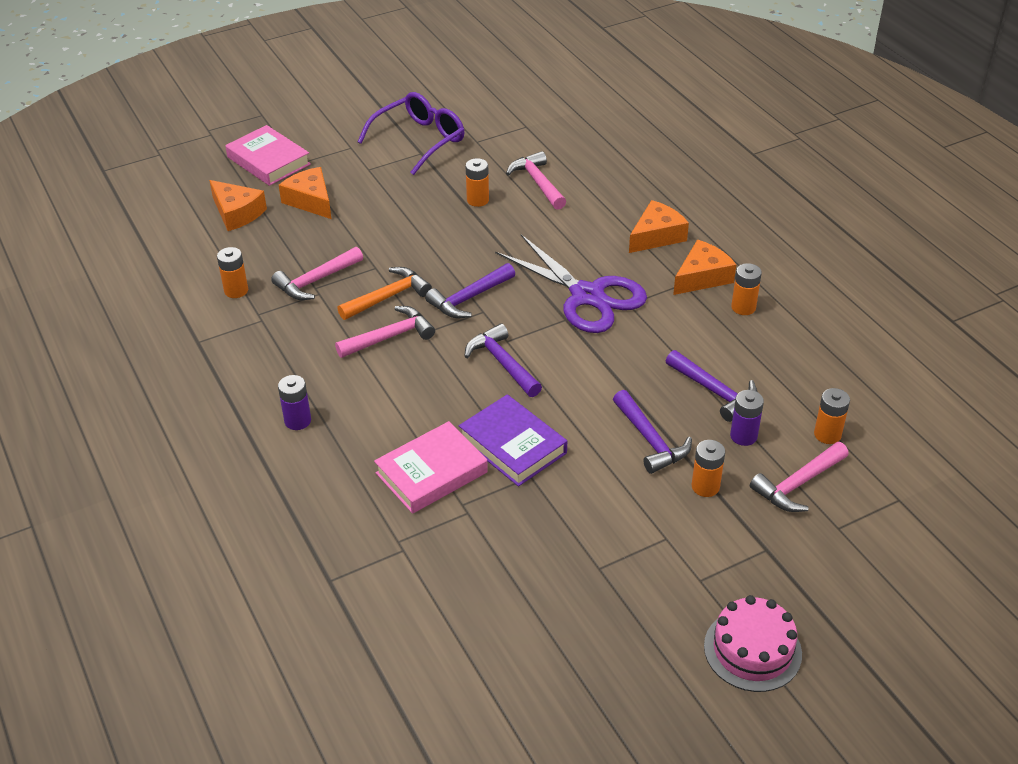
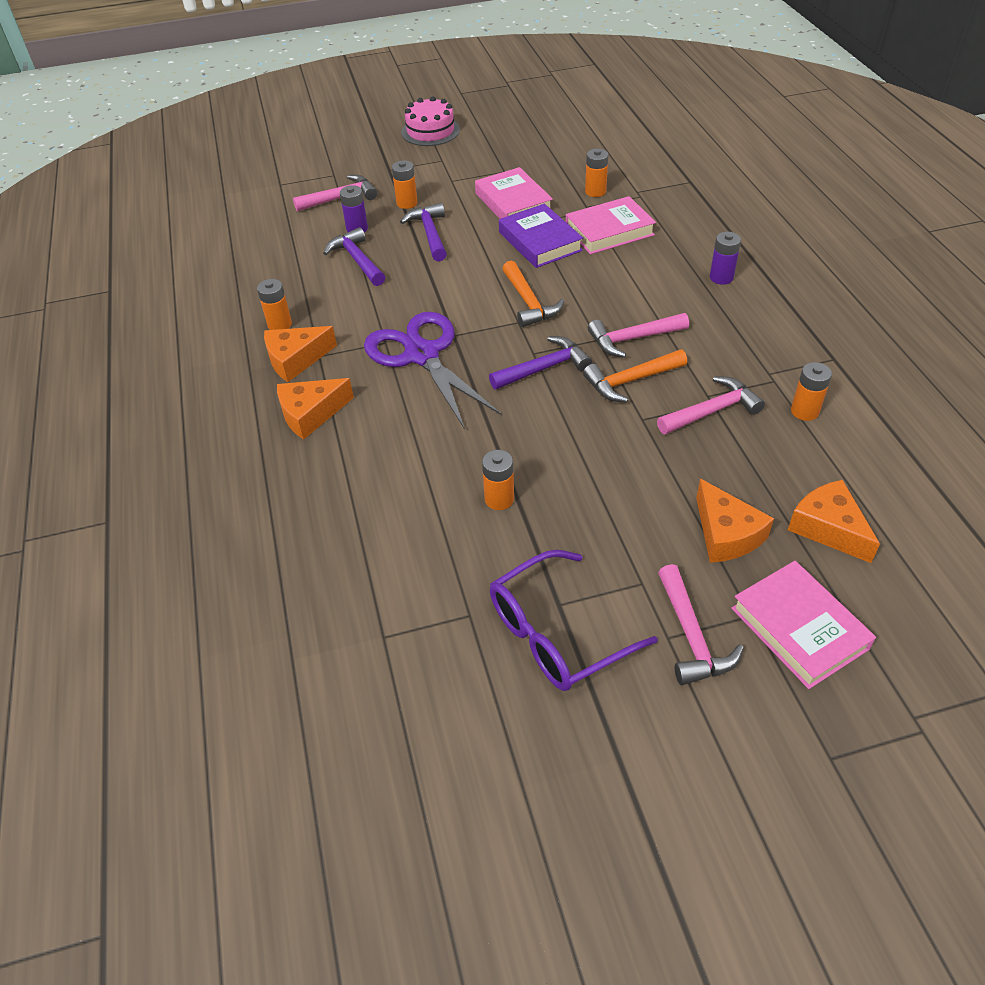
camera: 165 degrees left, 5 degrees up
(502, 363) = (529, 303): purple hammer -> orange hammer
(537, 182) = (411, 516): pink hammer -> pink hammer (692, 637)
(566, 506) = (513, 202): none -> pink book
(827, 434) = (294, 223): orange battery -> orange battery (595, 191)

